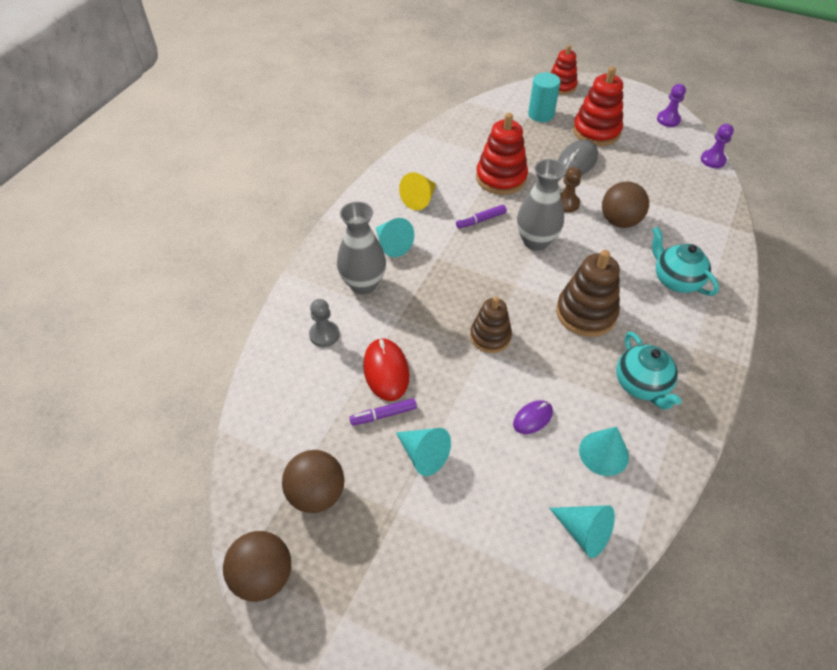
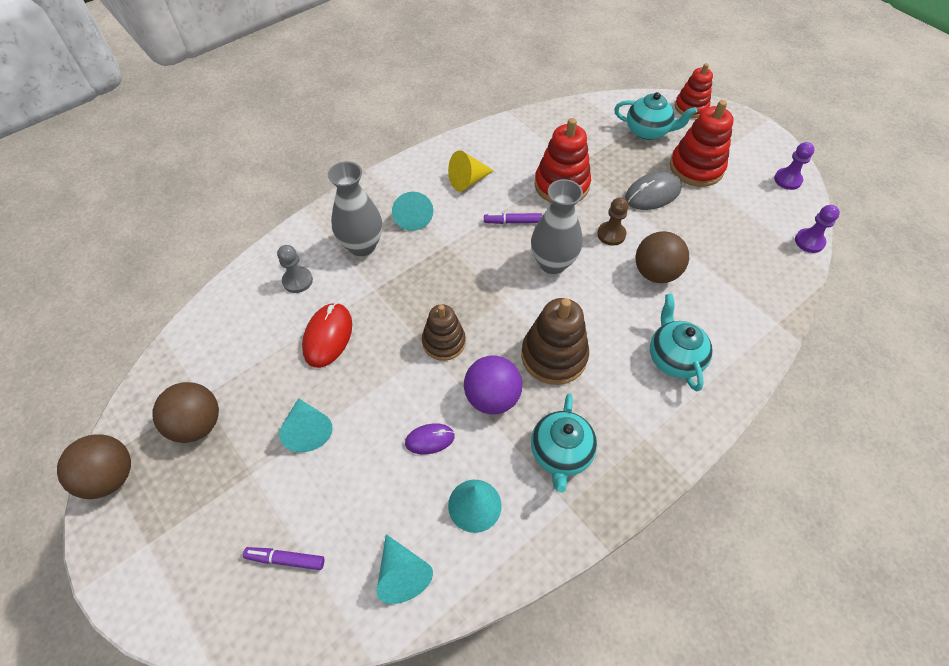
camera: 25 degrees right, 5 degrees up
(383, 415) = (298, 377): purple marker -> purple marker (285, 559)
(541, 114) = (648, 131): turquoise cylinder -> turquoise teapot
(560, 364) = (492, 397): none -> purple ball

